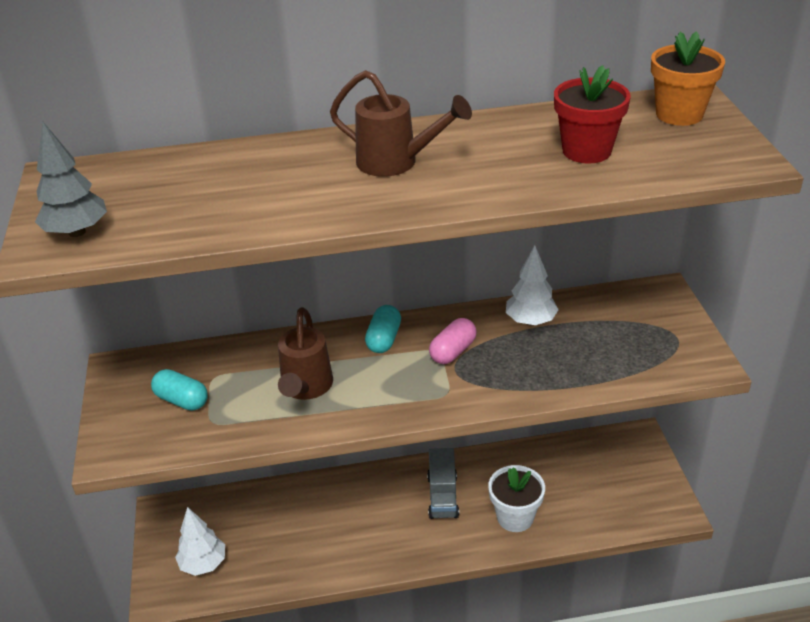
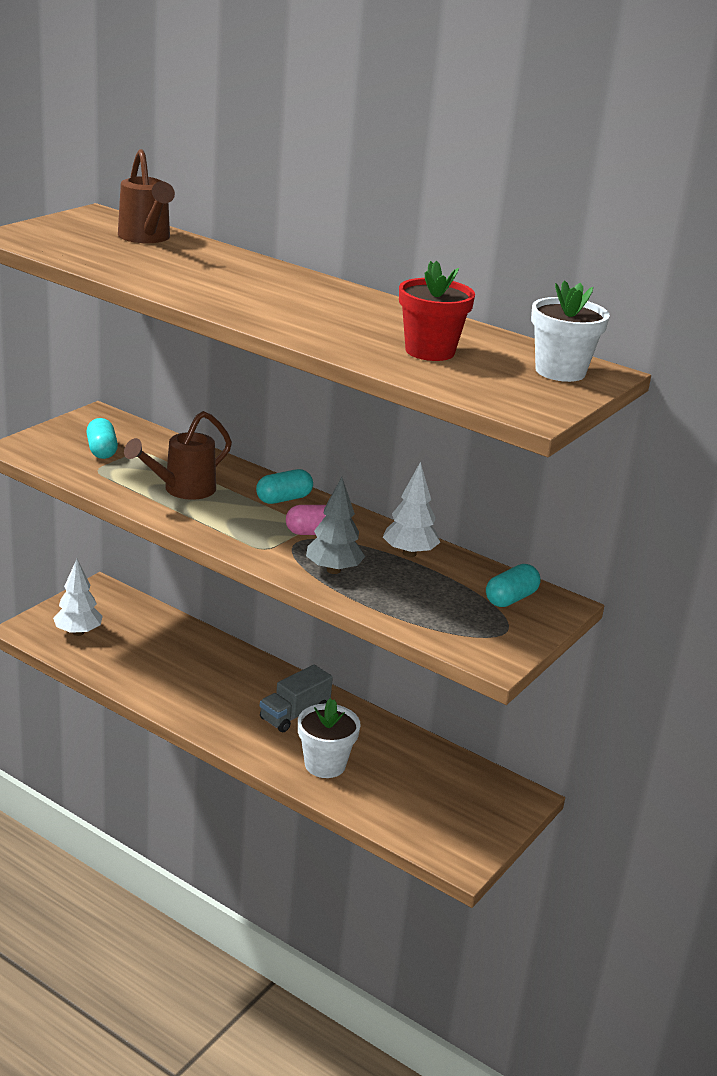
camera: 40 degrees right, 10 degrees down
(77, 232) = (44, 237): grey tree -> grey tree (333, 570)
(397, 163) = (289, 296): brown watering can -> brown watering can (146, 238)
(637, 309) = (511, 598): none -> turquoise capsule
(679, 114) = (560, 371): orange flower pot -> white flower pot

